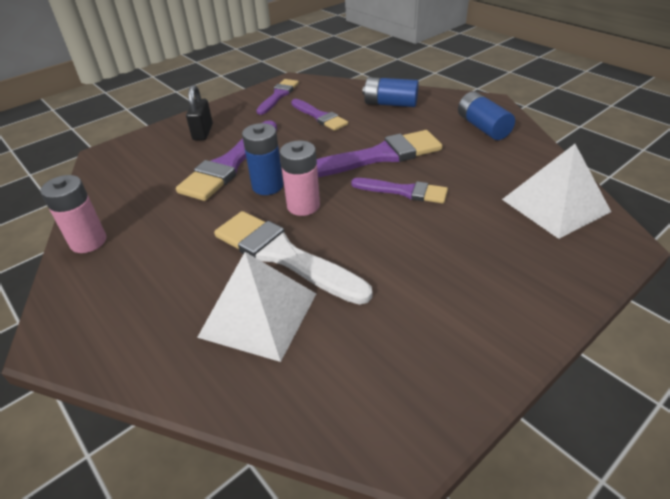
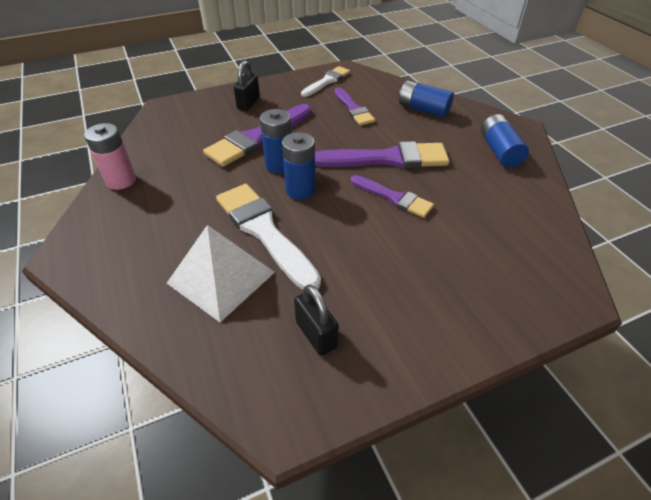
camera: 15 degrees right, 5 degrees up
(278, 96) = (327, 81): purple brush -> white brush
(303, 206) = (300, 190): pink battery -> blue battery
(393, 344) = (316, 334): none -> black padlock
(555, 205) = (529, 245): white pyramid -> none

